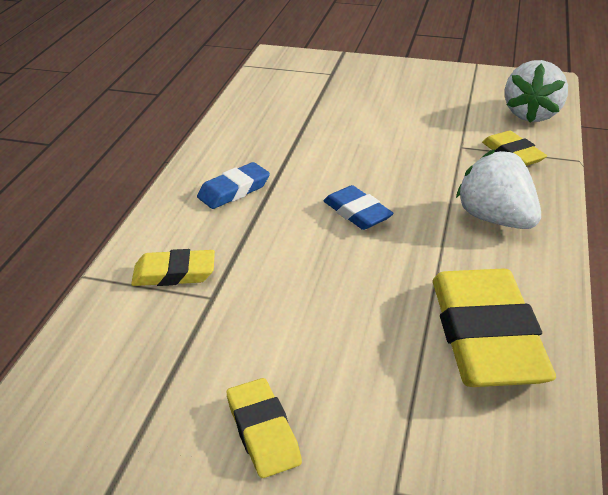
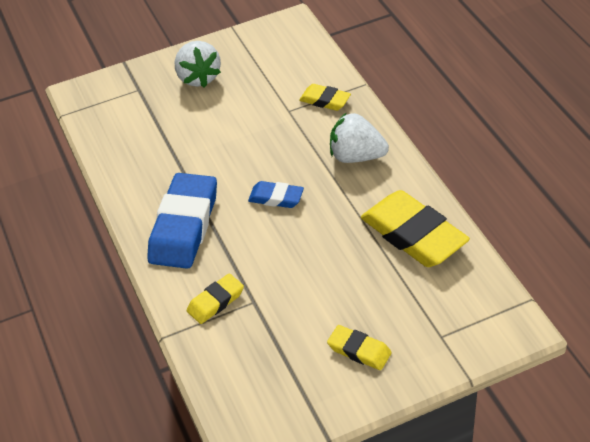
camera: 35 degrees left, 10 degrees up
(234, 190) = (184, 226): blue eraser -> blue eraser, size x1.97
(531, 114) = (308, 59): white strawberry -> white strawberry (198, 77)

